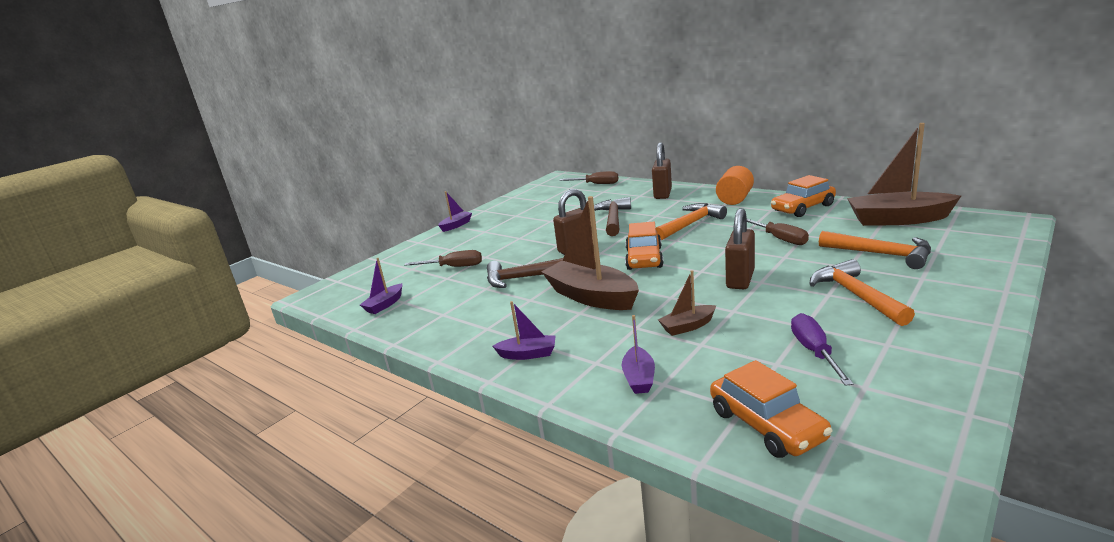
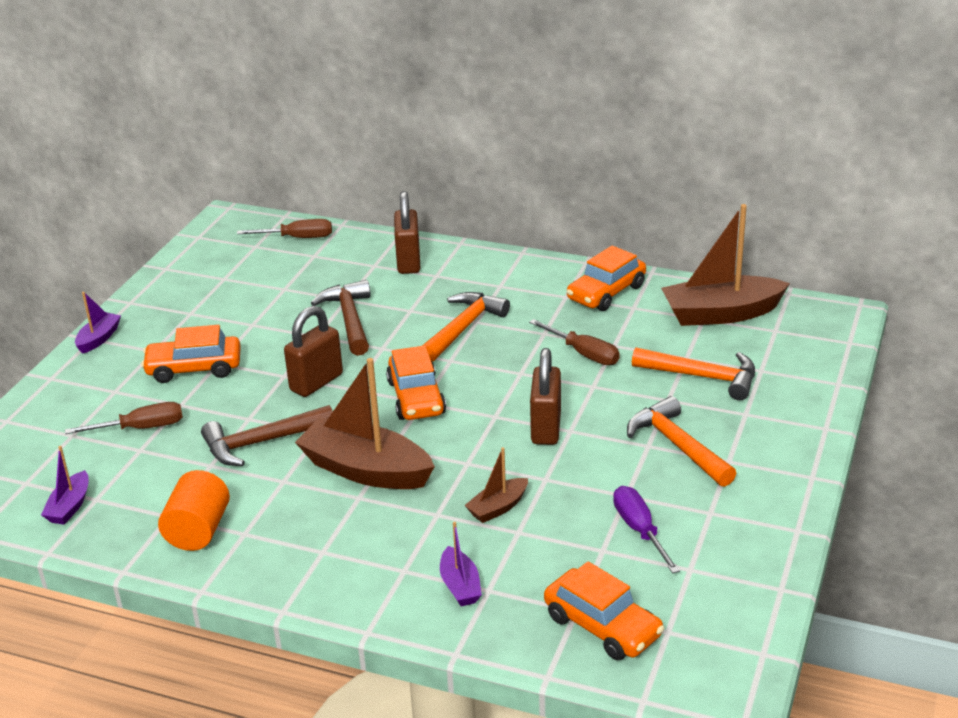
camera: 20 degrees left, 10 degrees up
(503, 240) = (194, 368): none -> orange car
(528, 354) = (316, 568): purple boat -> none
(735, 199) = (514, 274): orange cylinder -> orange cylinder (198, 530)

